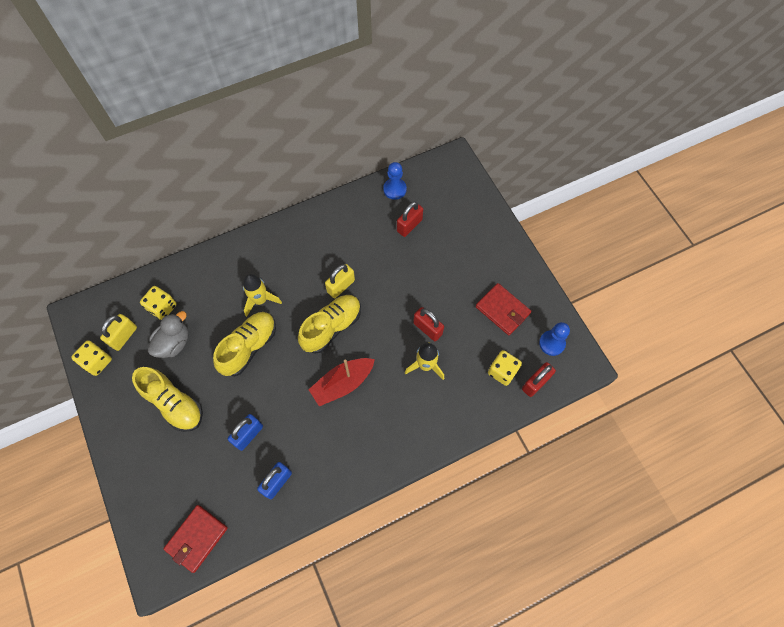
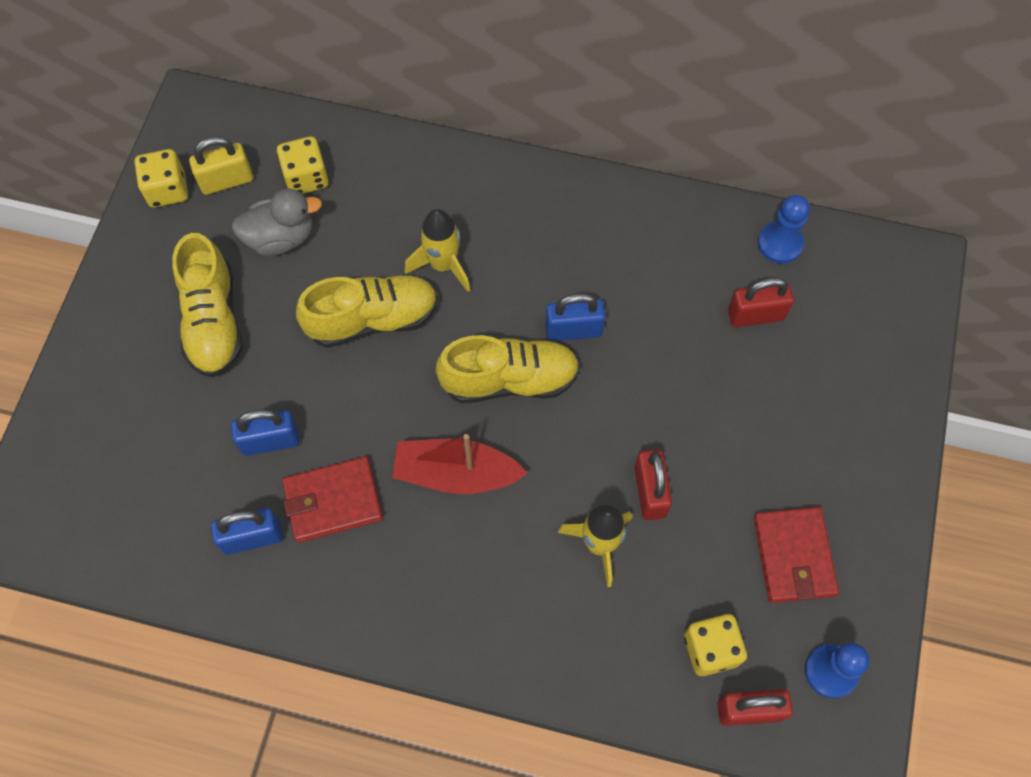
camera: 40 degrees right, 0 degrees up
(197, 538) = (92, 525): red wallet -> red wallet (333, 501)
(341, 286) = (573, 330): yellow padlock -> blue padlock

